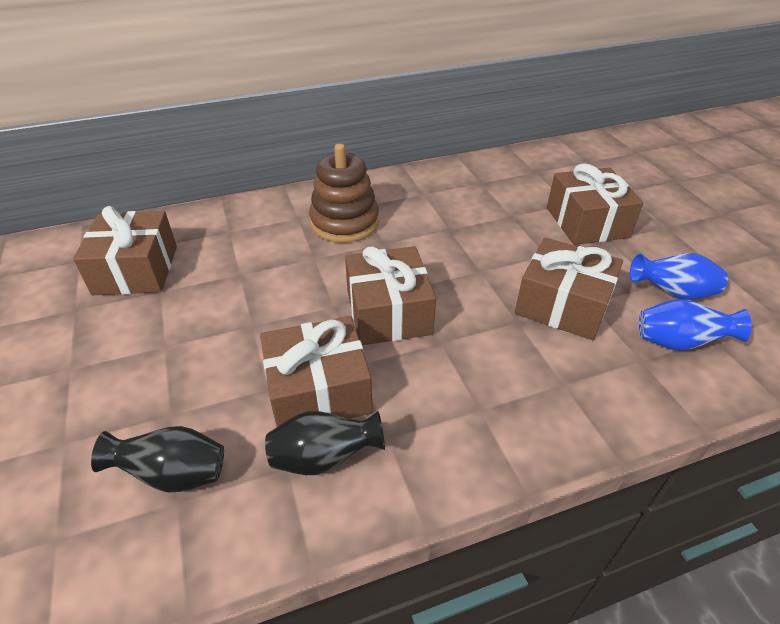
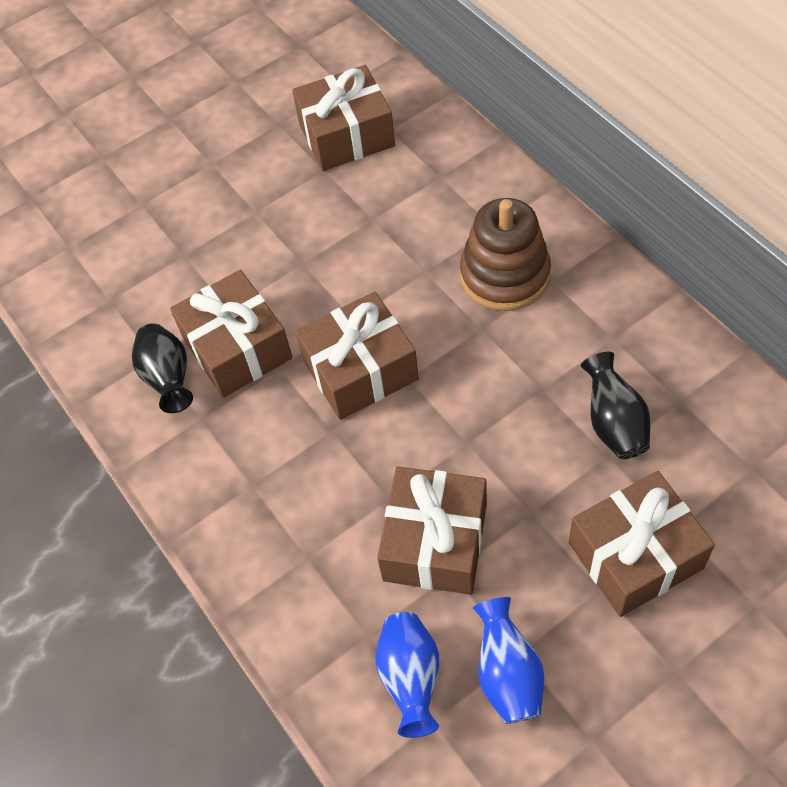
camera: 80 degrees right, 15 degrees up
(174, 474) = (131, 286): black vase -> black vase (614, 423)

